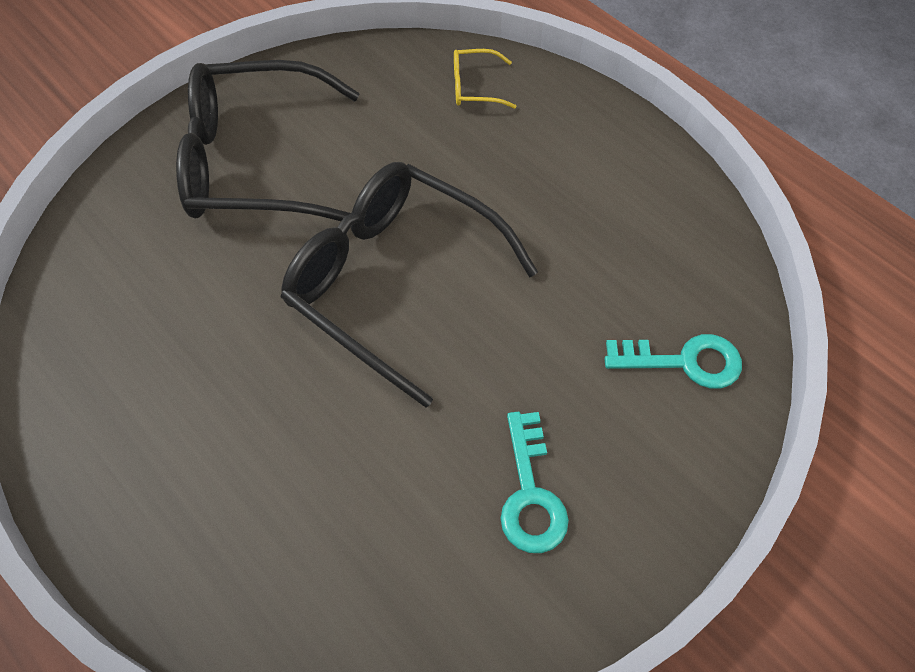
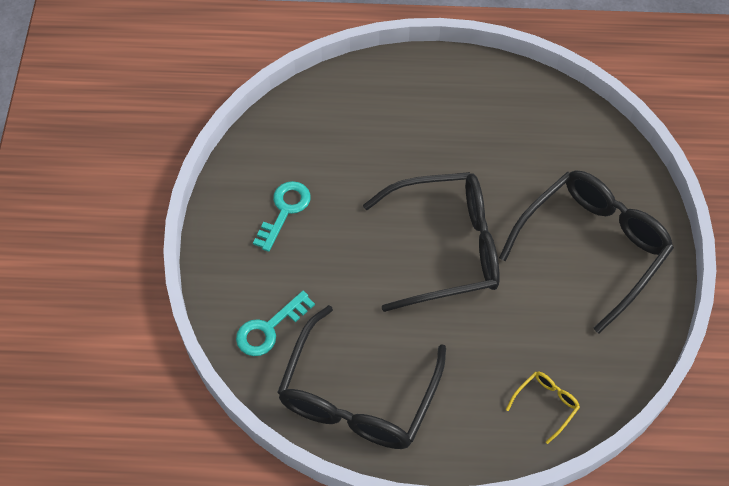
camera: 135 degrees right, 0 degrees up
(530, 493) = (284, 211): turquoise key -> turquoise key turned 75 degrees clockwise
(646, 221) = (358, 396): none -> black glasses

